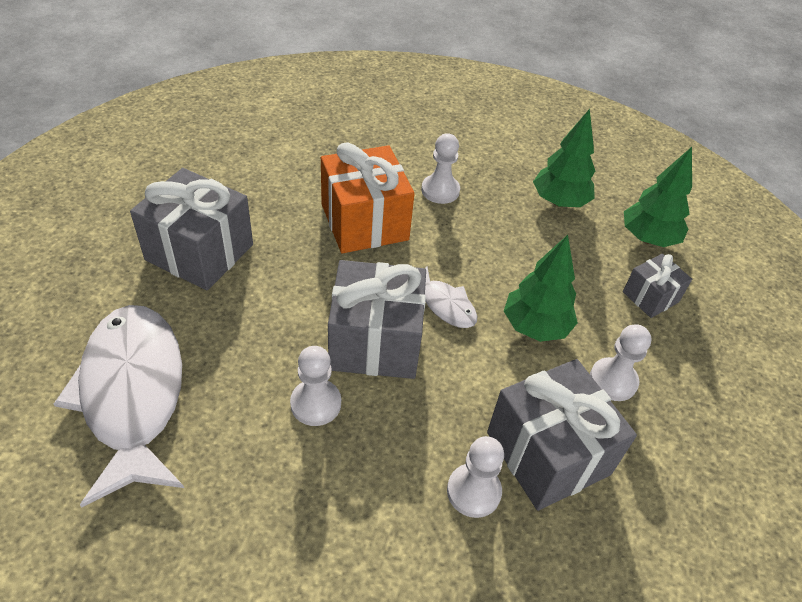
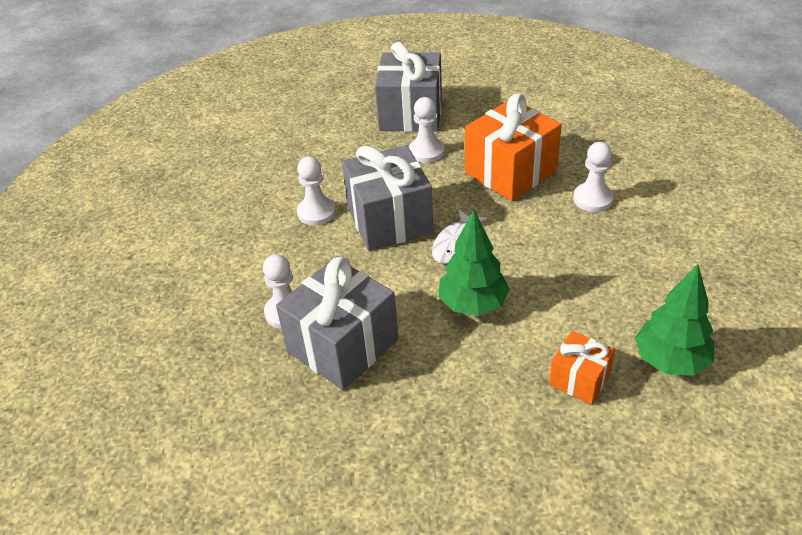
camera: 75 degrees right, 5 degrees down
(132, 394) = (279, 139): white fish -> none
(559, 202) = (659, 279): green tree -> none
(613, 380) = (446, 371): white pawn -> white pawn (426, 152)
(650, 297) = (579, 379): grey gift -> orange gift

